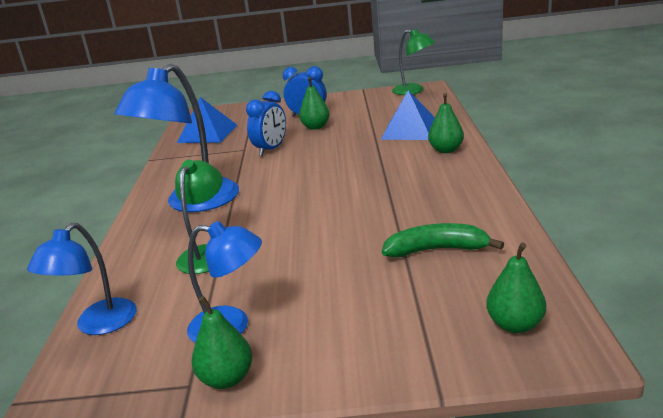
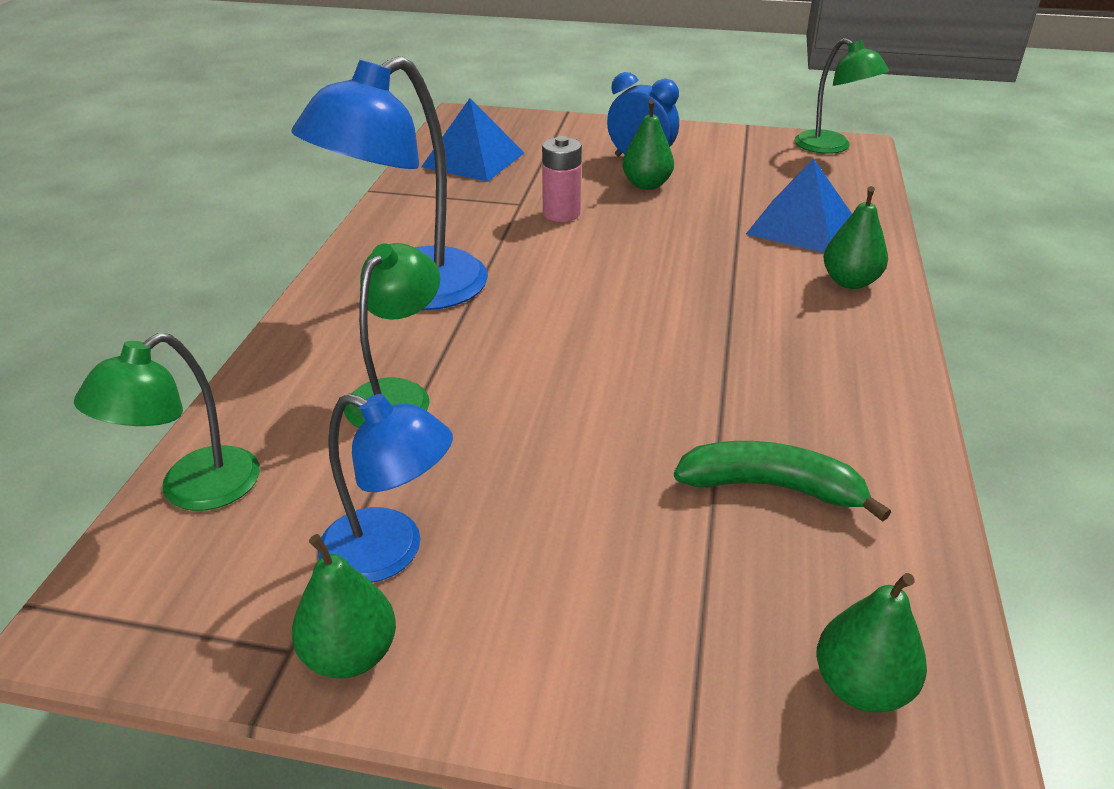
camera: 10 degrees right, 10 degrees up
(98, 325) = (193, 490): blue lamp -> green lamp
(271, 149) = (561, 213): blue clock -> pink battery

